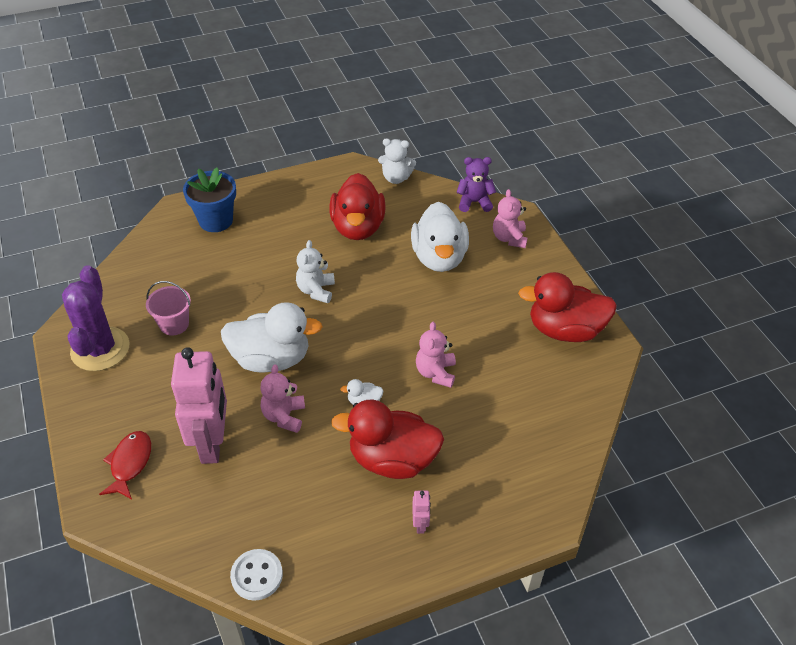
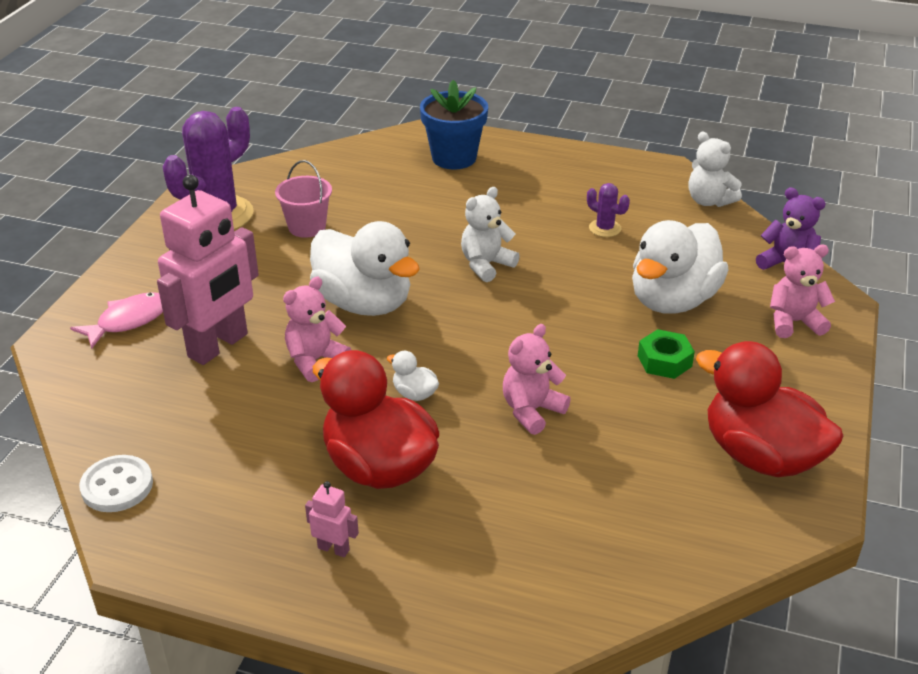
camera: 40 degrees right, 10 degrees down
(130, 463) = (128, 321): red fish -> pink fish
(358, 227) = (605, 228): red duck -> purple cactus
(420, 524) = (333, 549): pink robot -> pink robot turned 105 degrees counterclockwise
(471, 300) = (664, 361): none -> green nut
(509, 238) = (794, 322): pink teddy bear -> pink teddy bear turned 45 degrees clockwise

